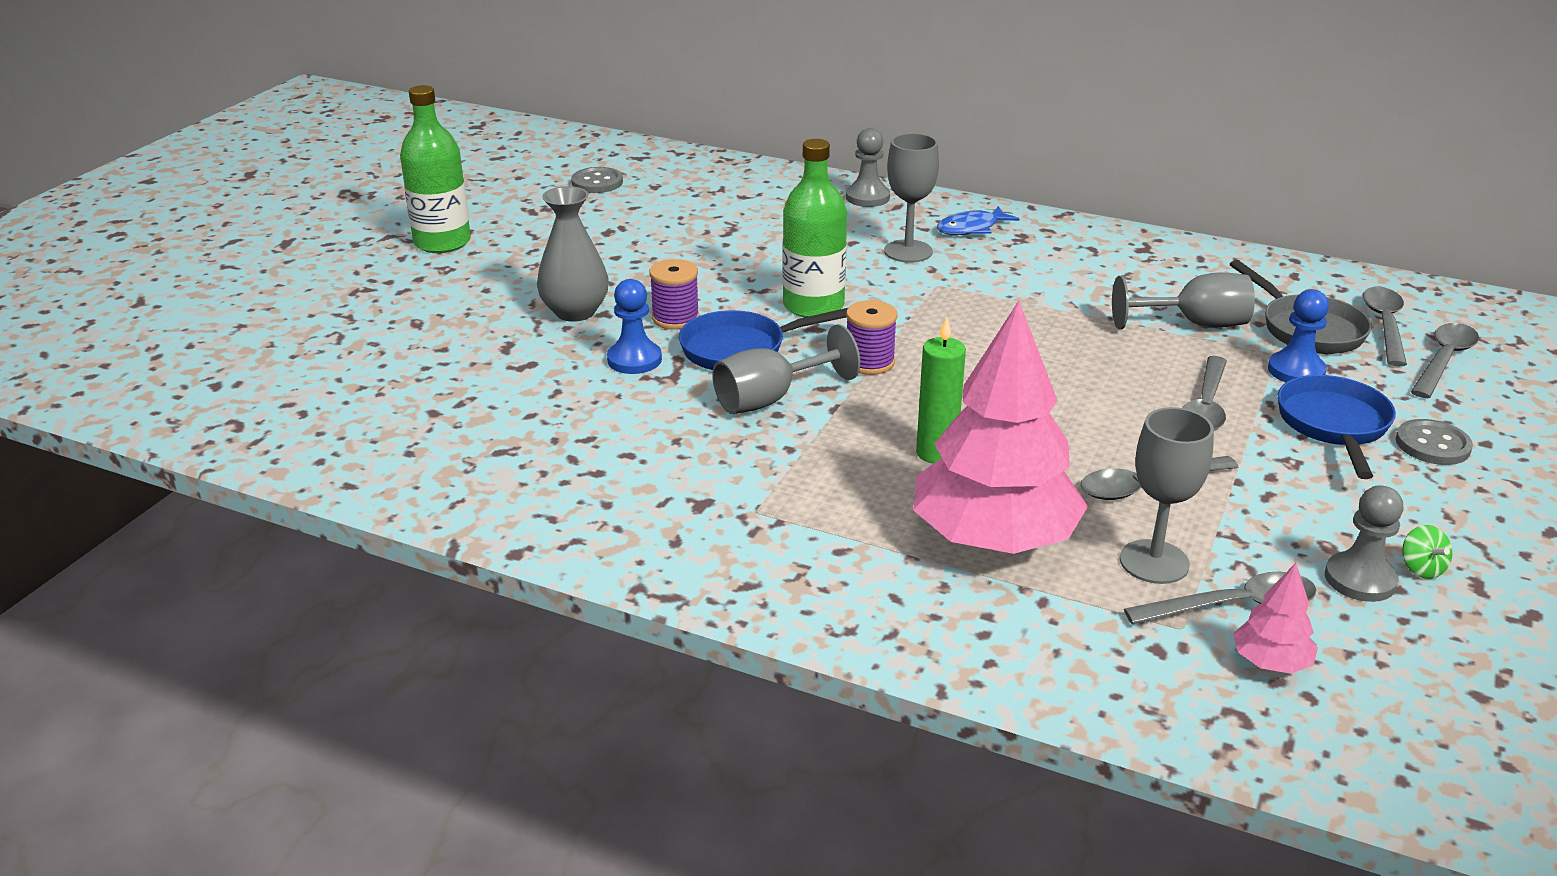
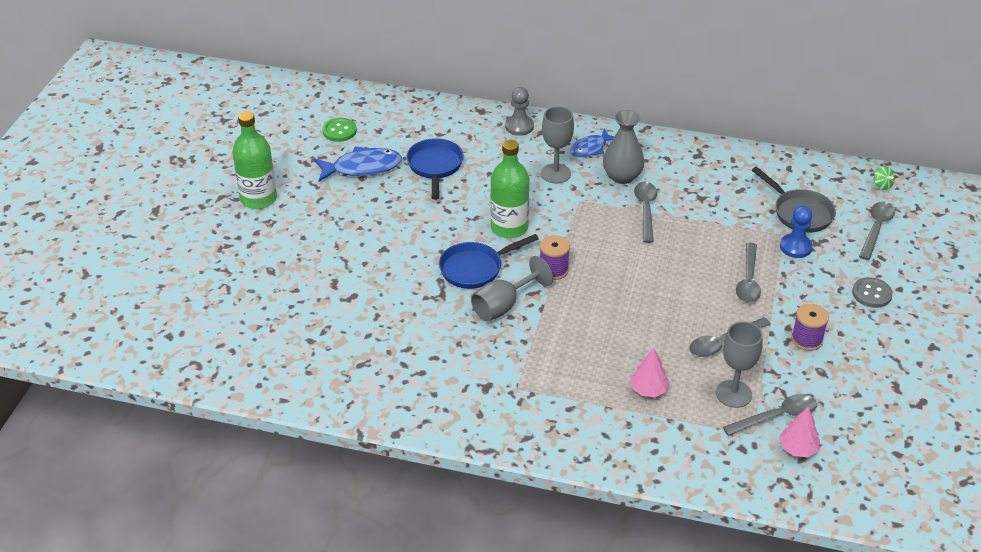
camera: 10 degrees left, 10 degrees up
(575, 312) = (365, 250): grey vase -> grey vase (622, 176)
(597, 182) = (339, 131): grey button -> green button
(613, 222) = (362, 168): none -> blue fish
(634, 360) = (415, 285): blue pawn -> none
(675, 318) = (429, 248): purple spool -> purple spool (806, 339)
(936, 453) = (606, 334): green candle -> none
(993, 539) = (648, 390): pink tree -> pink tree, size x0.42
(1194, 324) = (735, 216): grey goblet -> none
(1334, 426) = (819, 286): blue pan -> blue pan (435, 167)
(1360, 579) = (838, 391): grey pawn -> none
(1384, 325) = (843, 204): grey spoon -> grey spoon (645, 210)
(1421, 568) = (868, 380): green spinning top -> green spinning top (882, 185)

